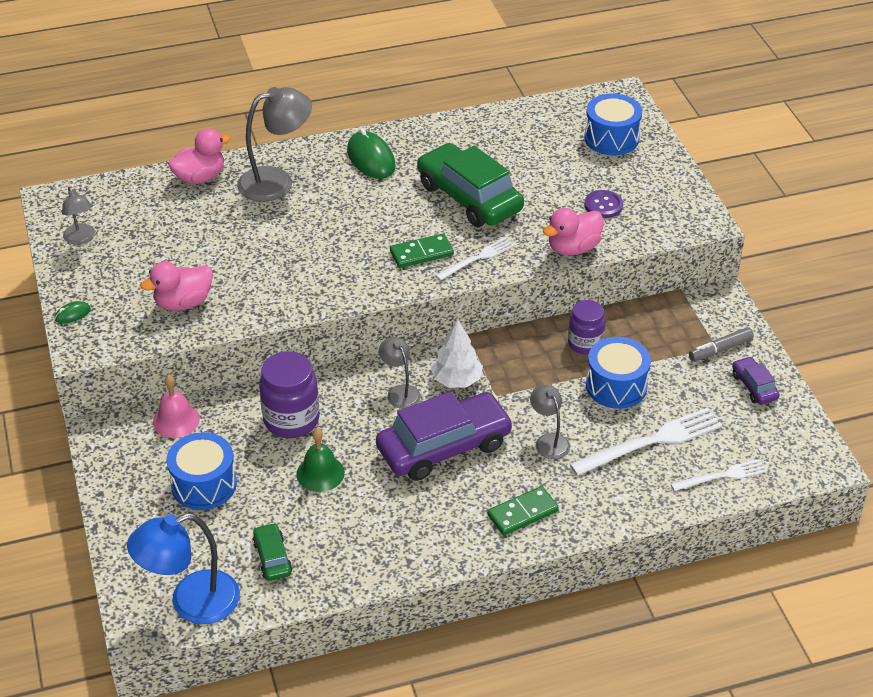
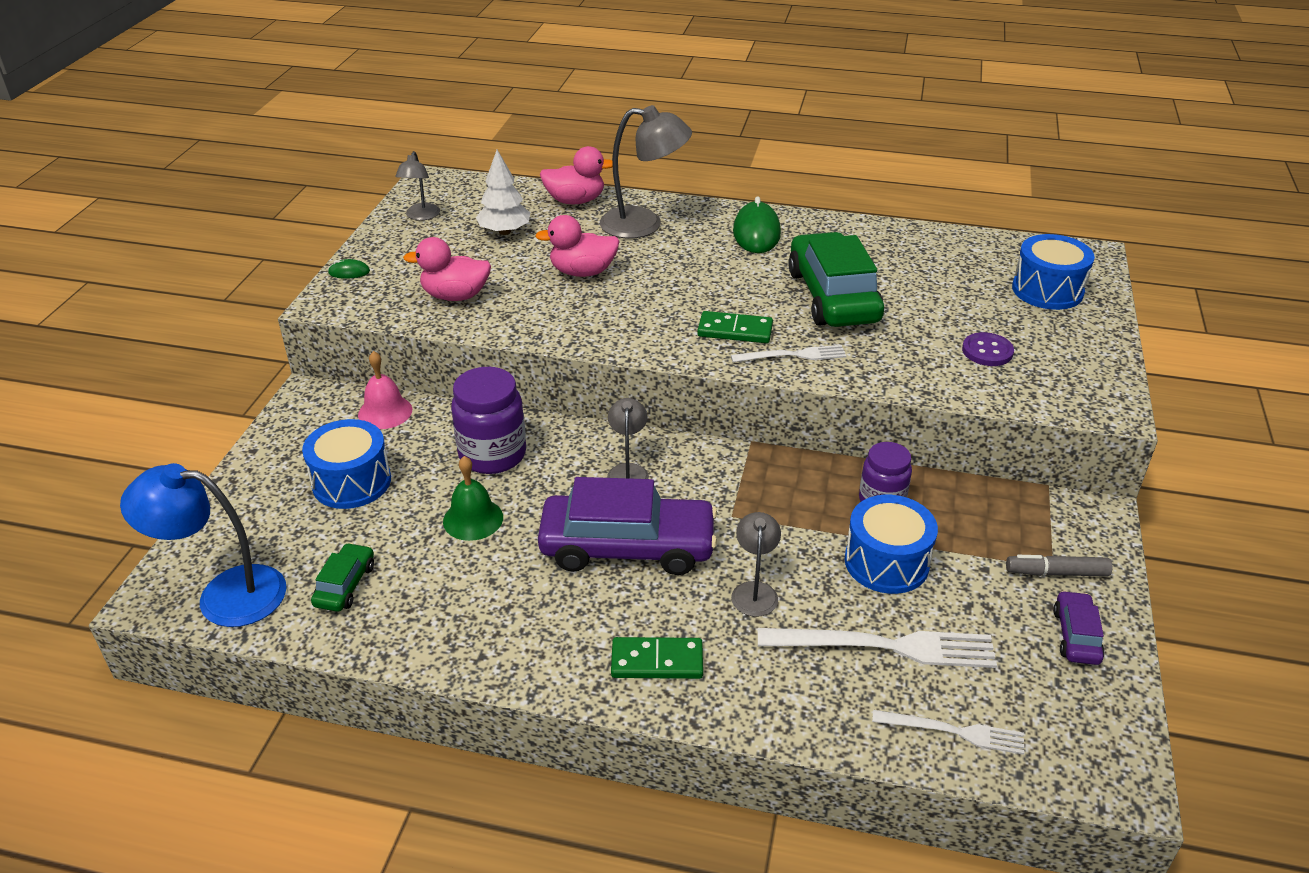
camera: 30 degrees right, 5 degrees down
(456, 380) = (699, 483): white tree -> white tree (504, 232)
(573, 248) = (916, 381): pink duck -> pink duck (582, 272)

